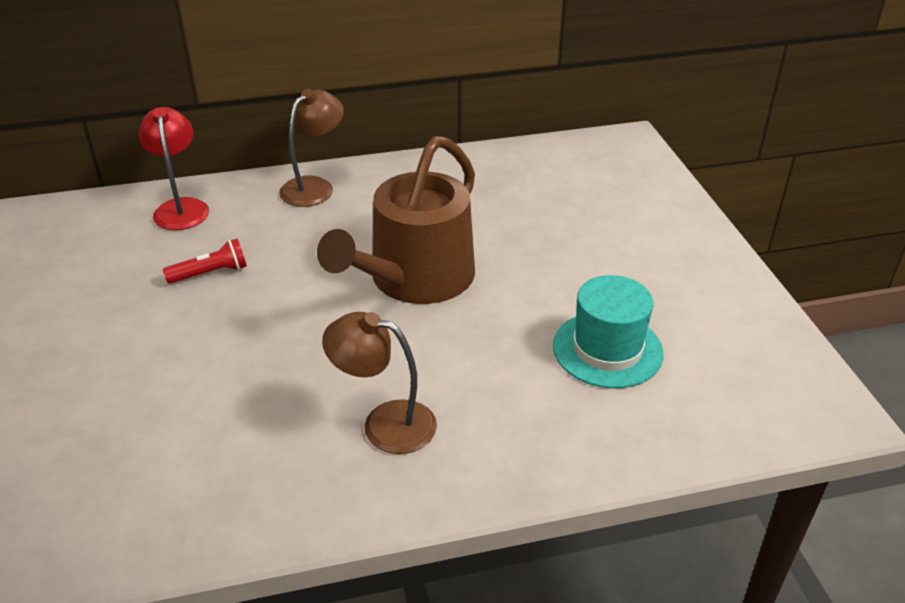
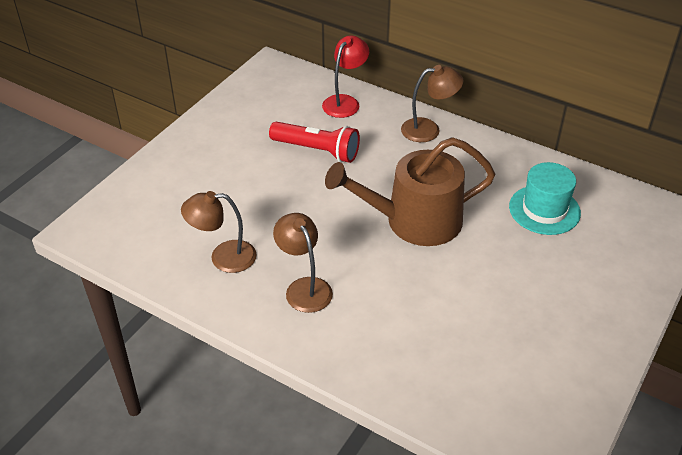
camera: 45 degrees right, 5 degrees up
(210, 273) = (317, 151): red flashlight -> red flashlight, size x1.72
(237, 460) = (223, 257): none -> brown lamp
(607, 349) = (467, 334): turquoise hat -> turquoise hat (544, 210)

